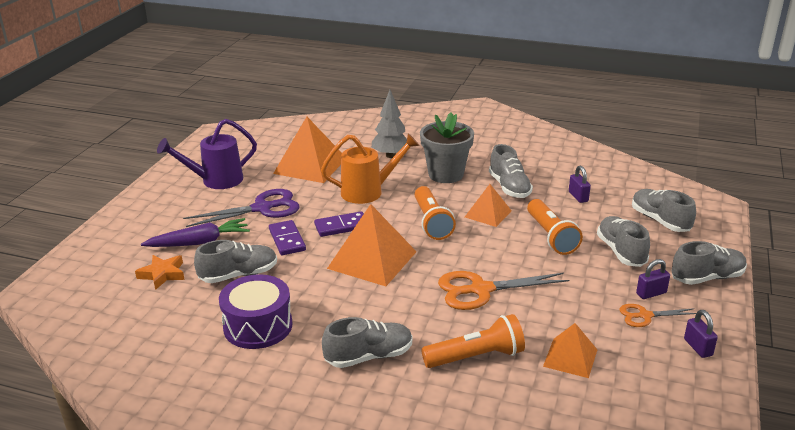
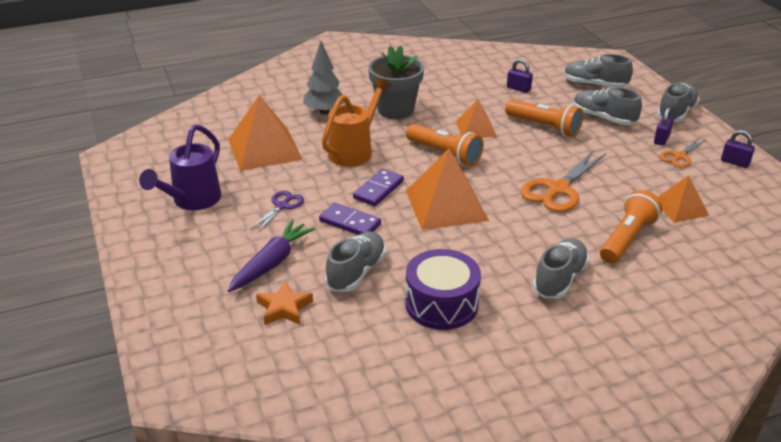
camera: 40 degrees left, 5 degrees up
(262, 208) = (282, 206): purple scissors -> purple scissors, size x0.56
(509, 187) = (460, 101): grey shoe -> none

